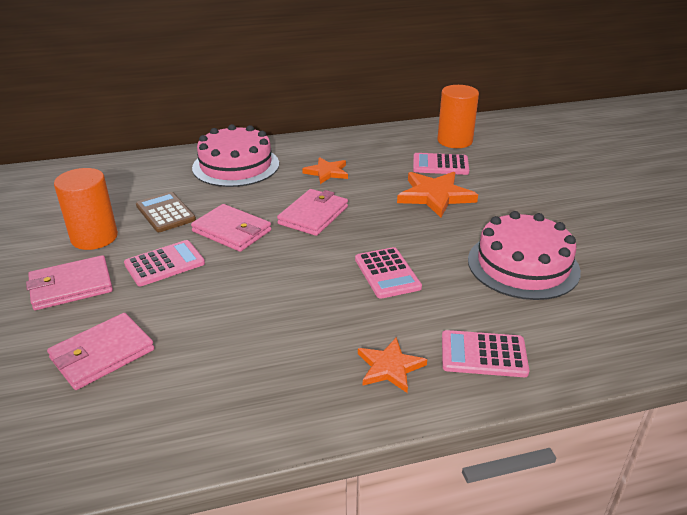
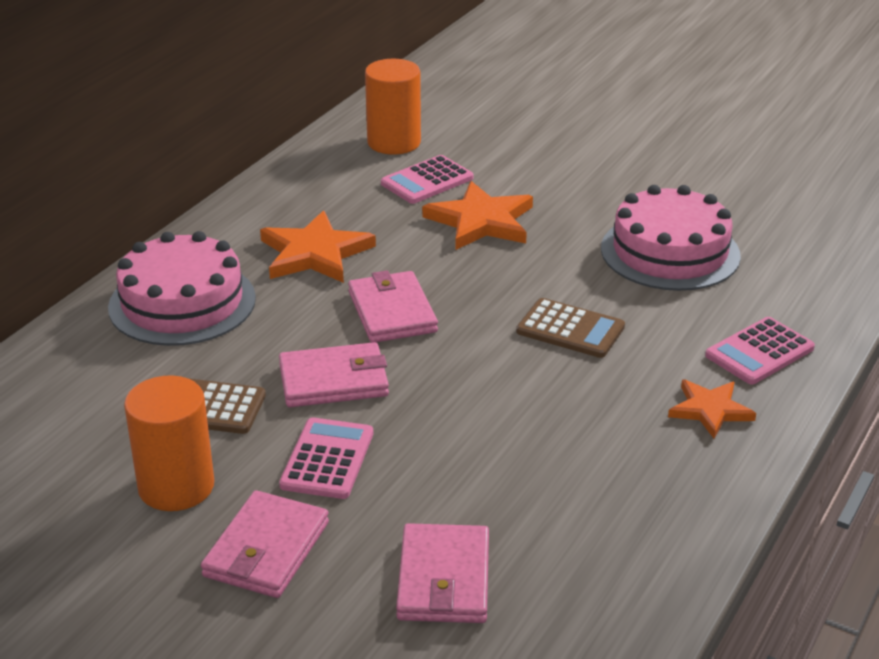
camera: 45 degrees left, 0 degrees up
(327, 172) = (315, 253): orange star -> orange star, size x1.60
(387, 273) = (570, 329): pink calculator -> brown calculator

